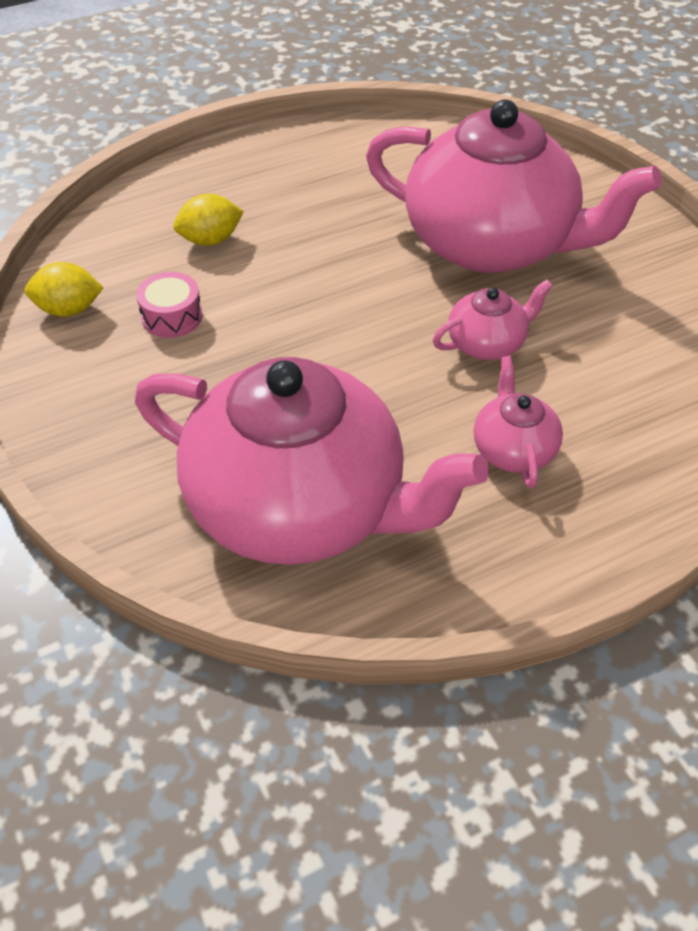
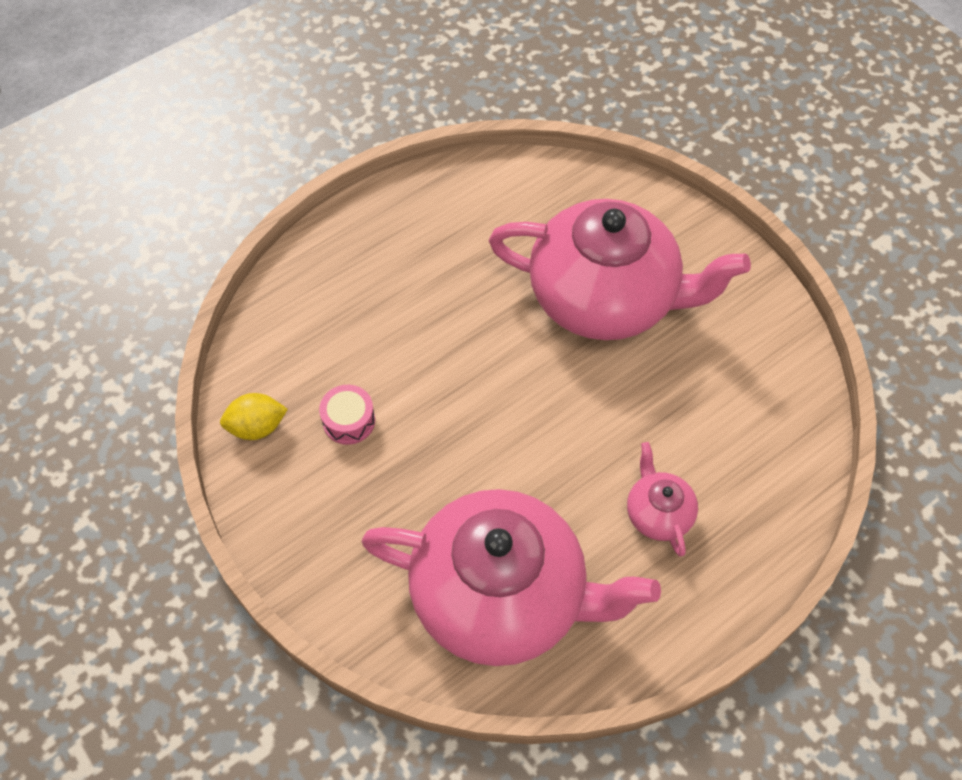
camera: 10 degrees left, 10 degrees up
(210, 240) = (360, 329): yellow lemon -> none
(487, 343) = (620, 408): pink teapot -> none

